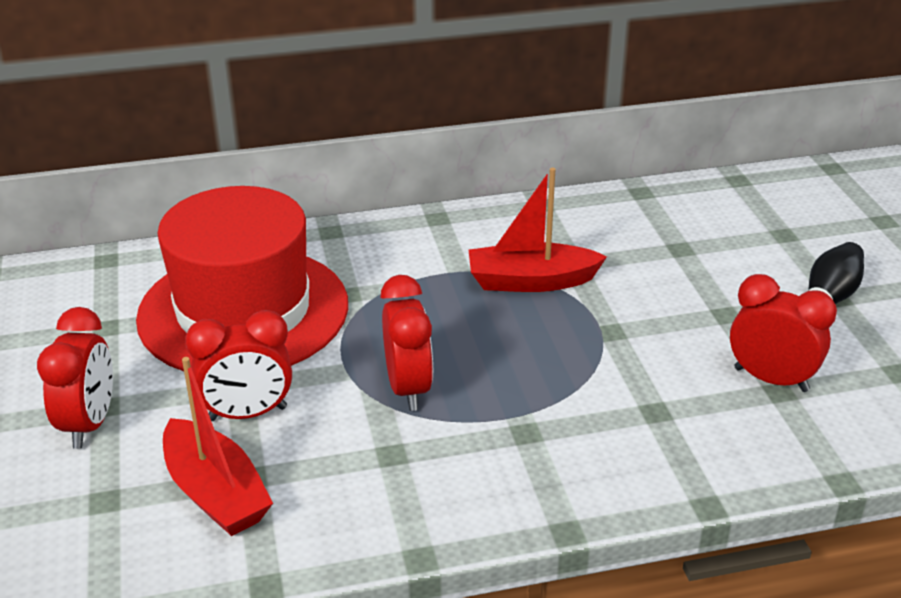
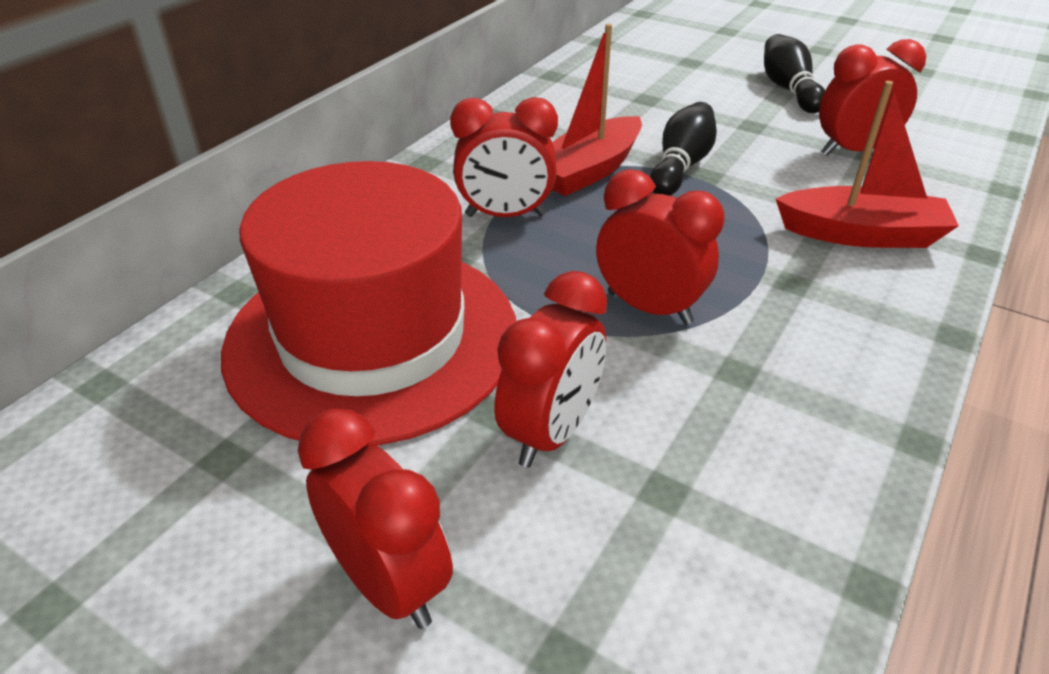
camera: 45 degrees left, 5 degrees up
(216, 493) = (662, 537): red boat -> red boat (861, 234)
(425, 282) = (506, 215): none -> red clock
(603, 314) = (681, 166): none -> black bowling pin

